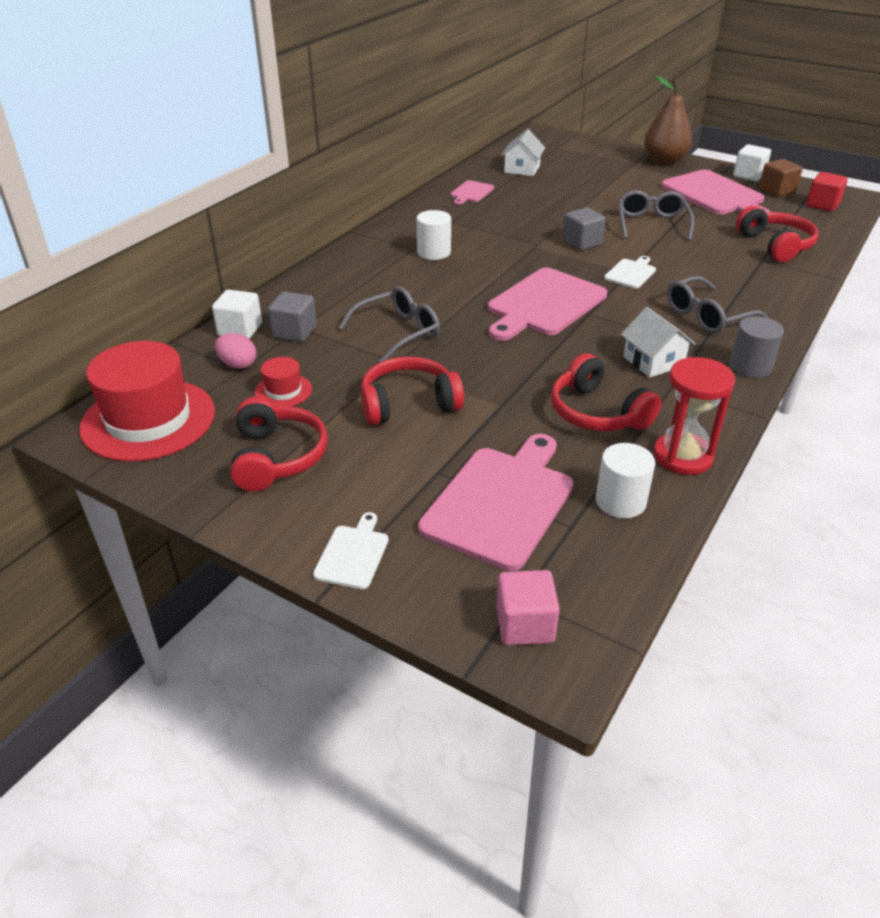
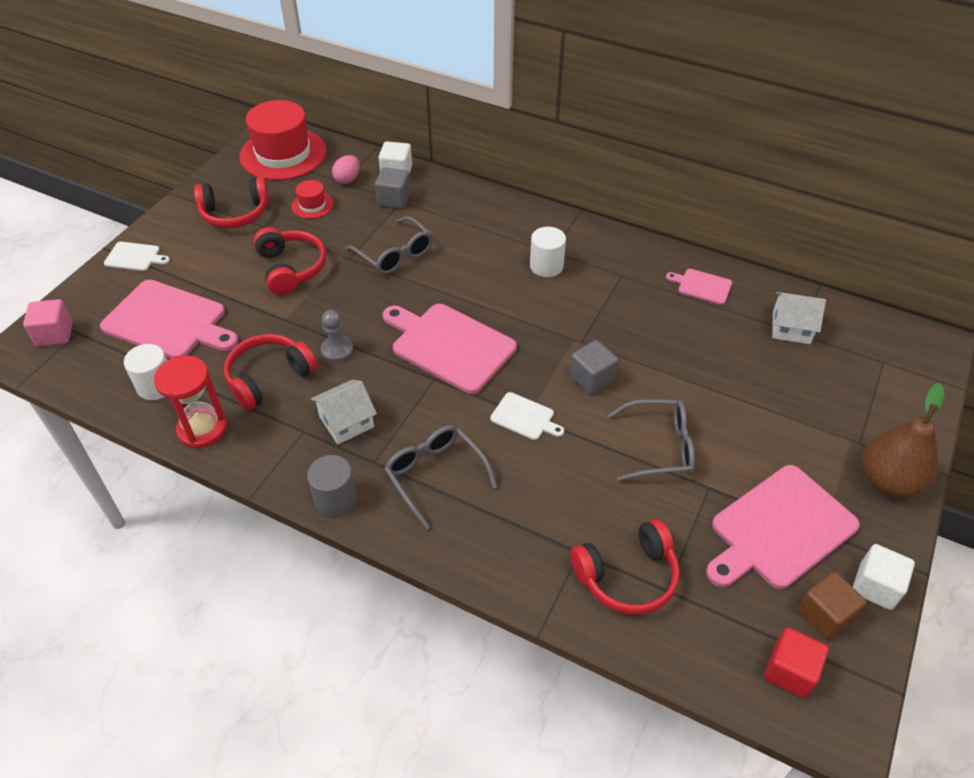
camera: 85 degrees right, 10 degrees up
(552, 368) = (337, 350): none -> grey pawn

